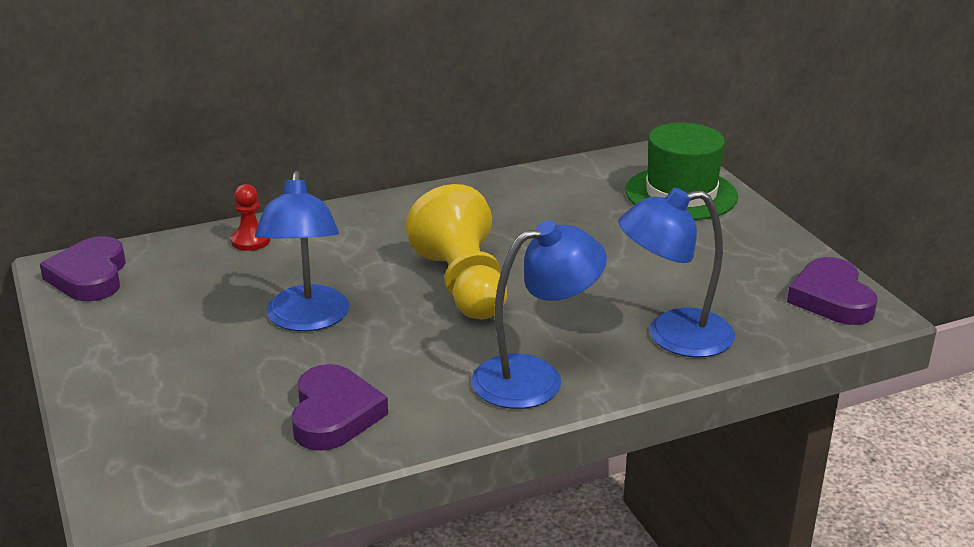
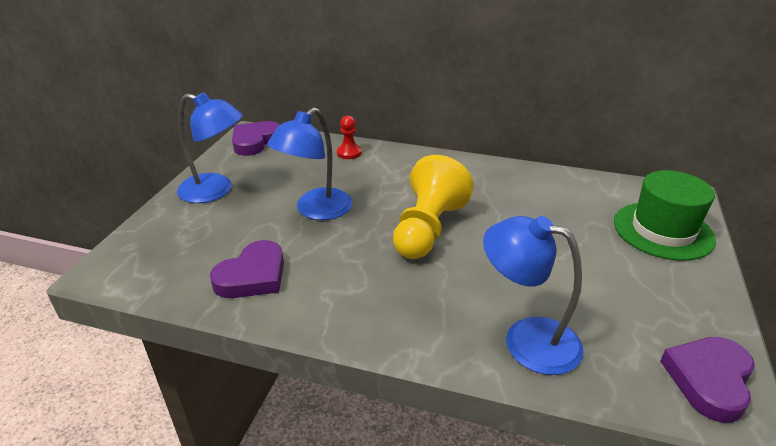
camera: 40 degrees right, 5 degrees up
(535, 378) = (391, 317): blue lamp -> blue lamp (215, 191)

